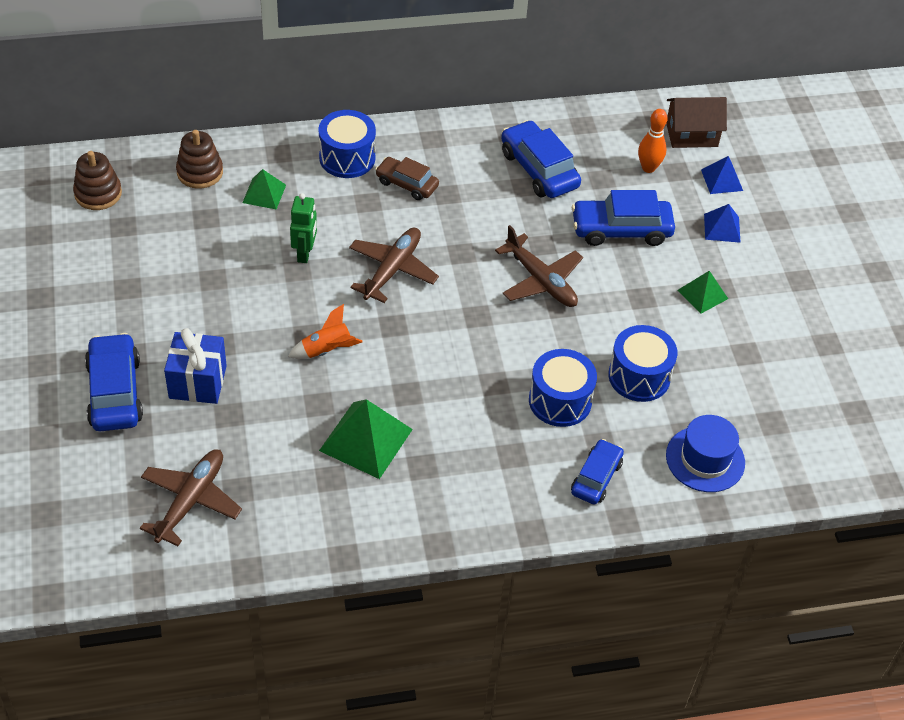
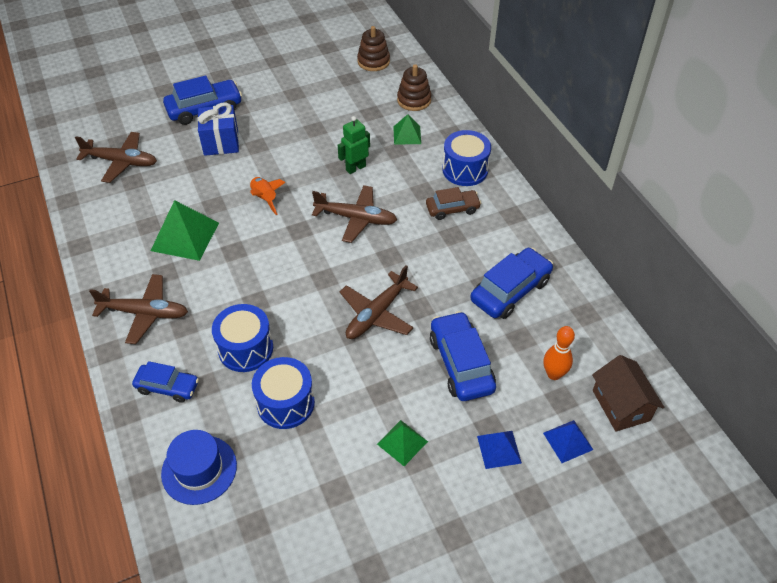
camera: 80 degrees right, 0 degrees up
(305, 253) = (355, 168): green robot -> green robot turned 150 degrees clockwise
(407, 184) = (452, 209): brown car -> brown car turned 60 degrees clockwise
(482, 492) = (144, 313): none -> brown plane

